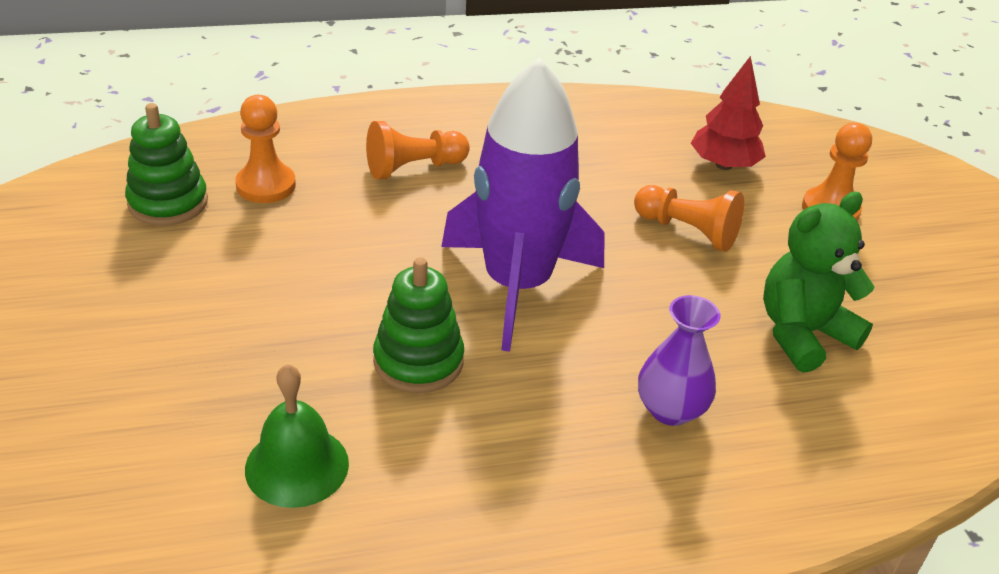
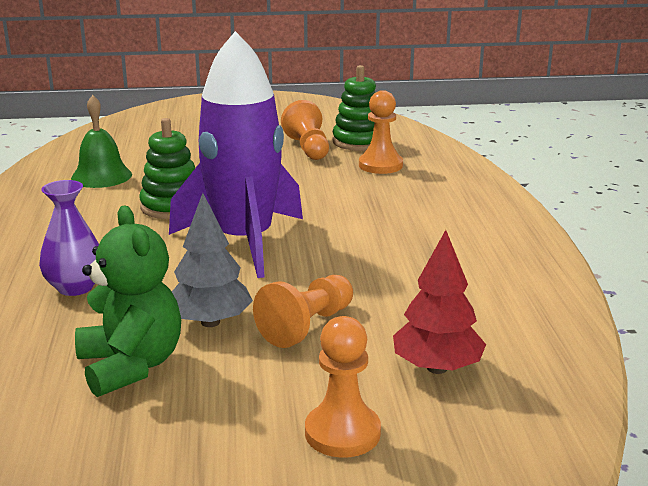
camera: 100 degrees right, 15 degrees down
(414, 168) = (409, 211): orange pawn -> orange pawn (308, 148)
(704, 291) = (210, 322): none -> grey tree

